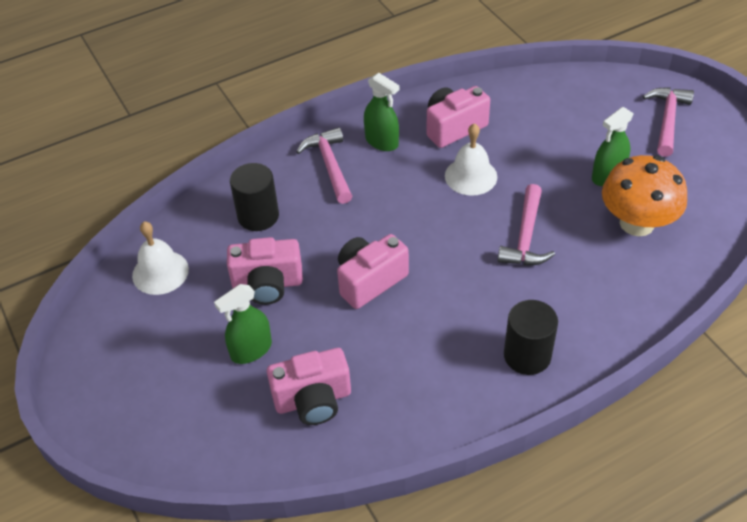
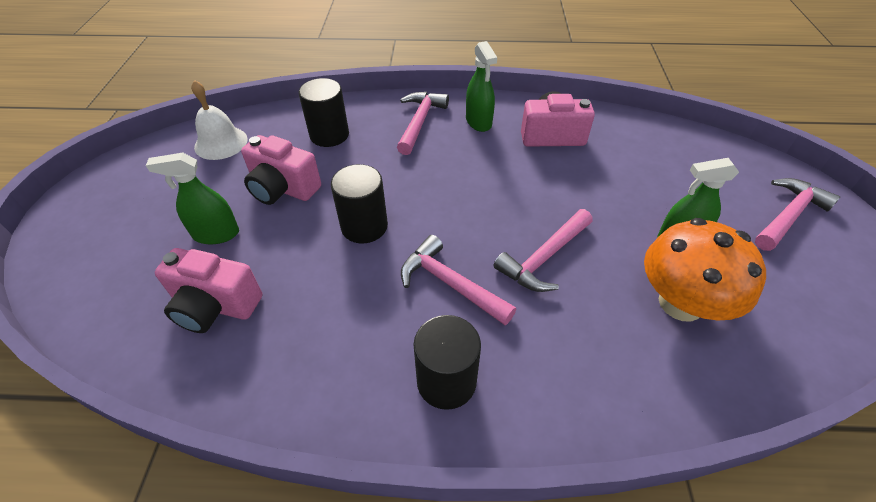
camera: 30 degrees right, 0 degrees up
(369, 281) = (364, 226): pink camera -> black cylinder
(471, 176) = (534, 180): white bell -> none
(475, 290) = (450, 284): none -> pink hammer

